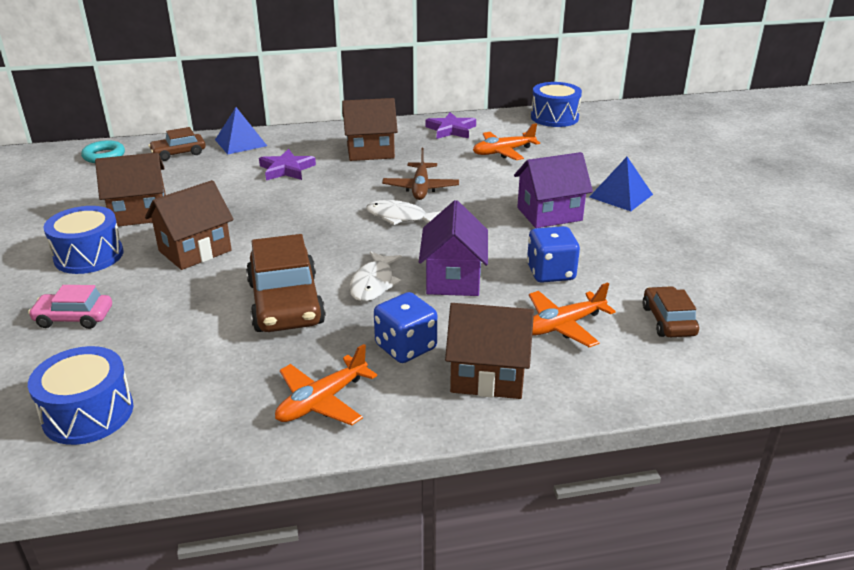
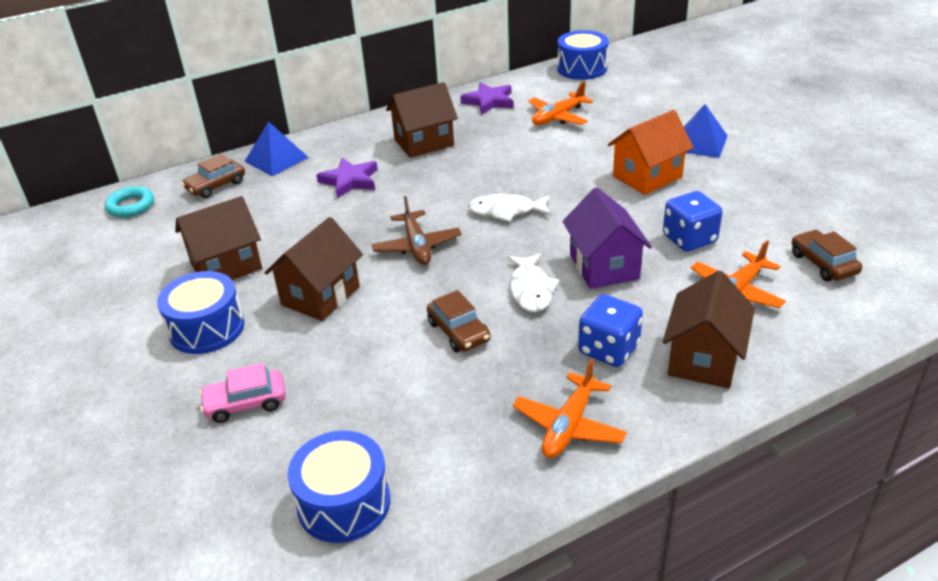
camera: 15 degrees left, 5 degrees up
(286, 303) = (458, 331): brown car -> brown car, size x0.55
(420, 188) = (504, 174): brown plane -> brown plane (417, 246)
(488, 376) = (703, 359): brown house -> brown house turned 60 degrees counterclockwise
(549, 214) = (647, 177): purple house -> orange house

